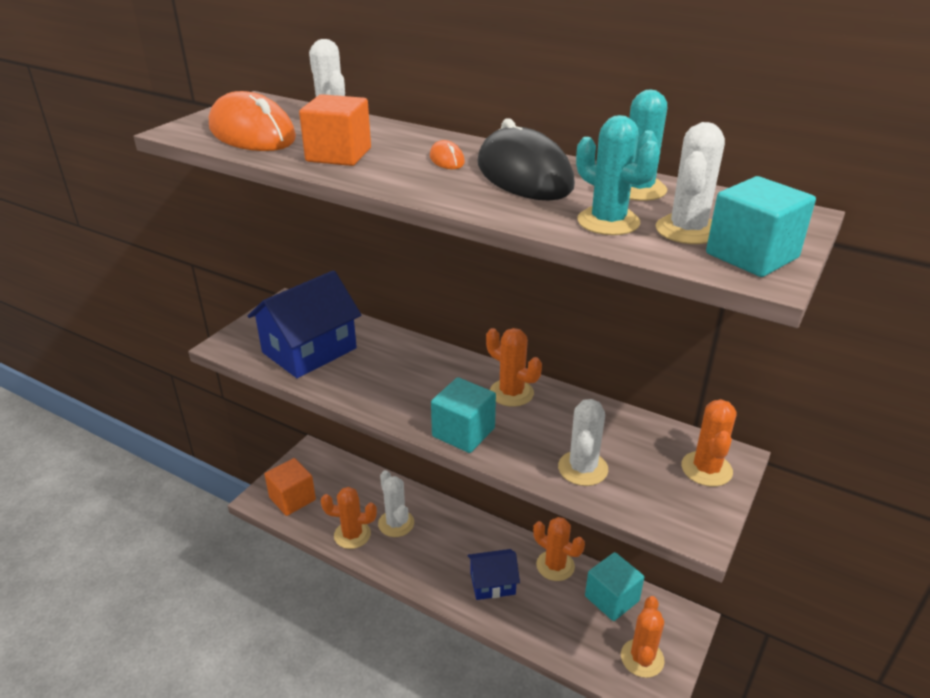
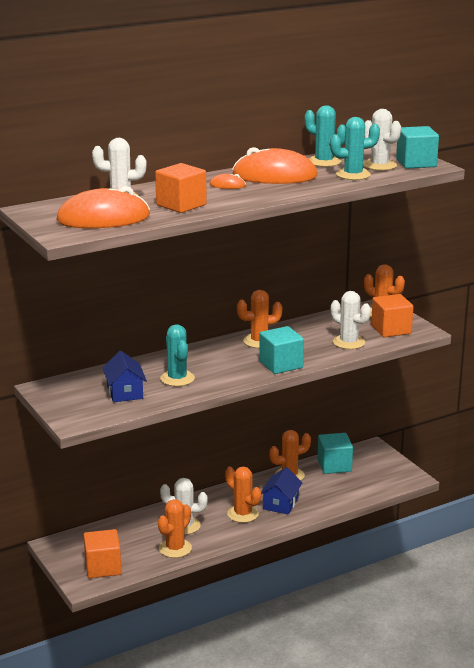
camera: 60 degrees left, 10 degrees down
(309, 350) = (125, 392): blue house -> blue house, size x0.58
(365, 371) = (177, 378): none -> turquoise cactus
(524, 175) = (274, 176): black mouse -> orange mouse
(642, 658) = (384, 472): orange cactus -> orange cactus (243, 514)
(666, 496) = (391, 329): none -> orange cube

